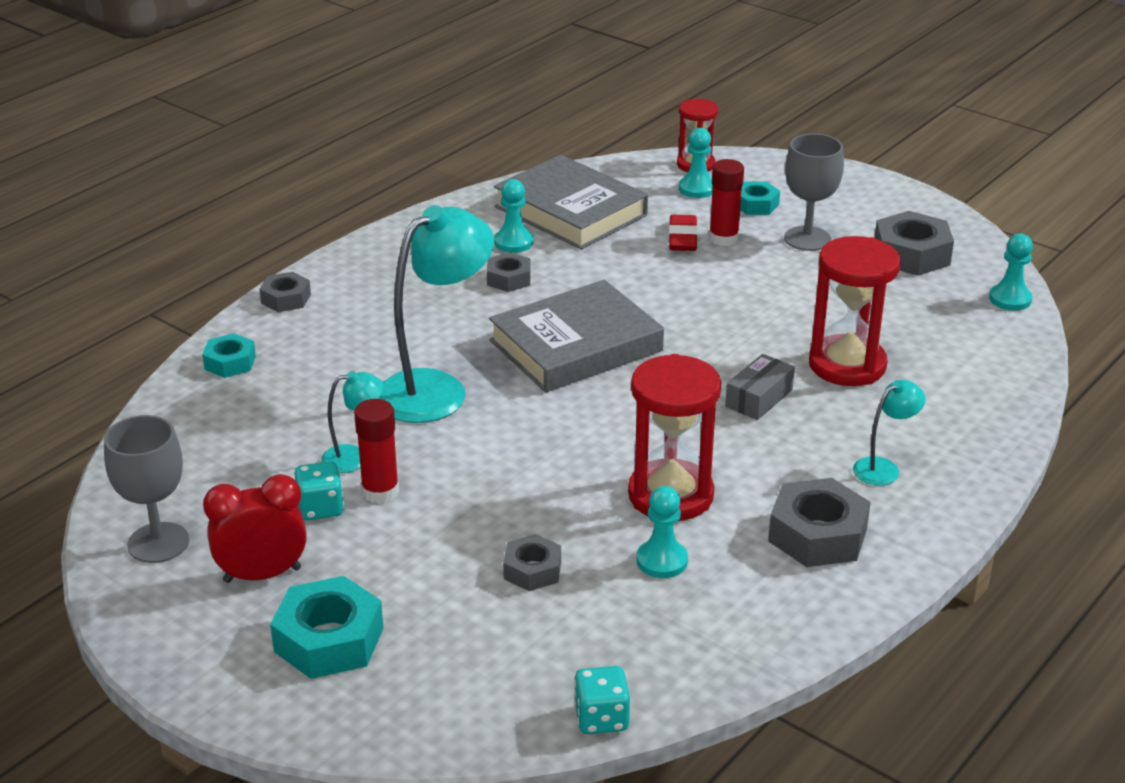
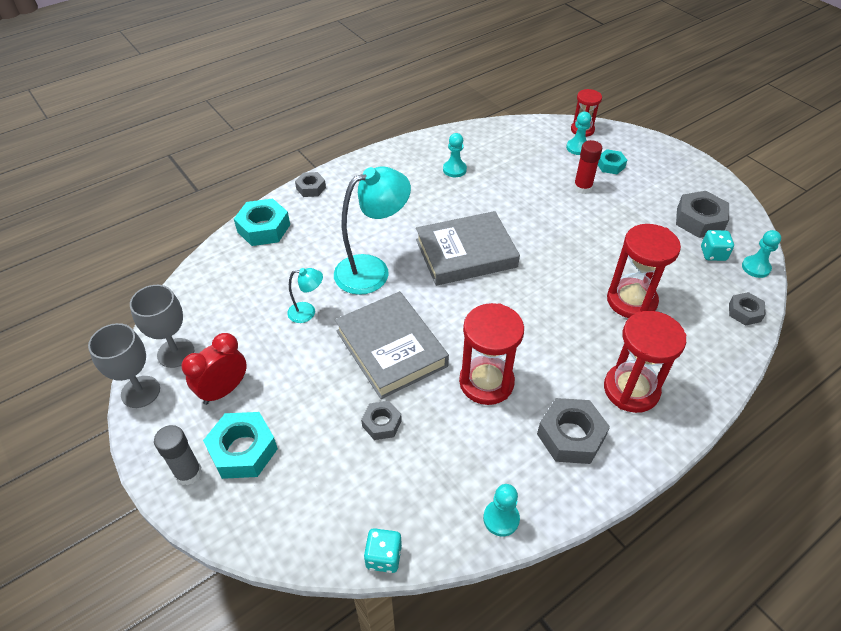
camera: 15 degrees right, 15 degrees up
(230, 362) = (263, 228): turquoise nut -> turquoise nut, size x1.68
(253, 682) = (188, 473): none -> grey glue stick
(262, 575) = (224, 390): red clock -> red clock turned 45 degrees counterclockwise
(320, 508) = (275, 346): turquoise dice -> turquoise dice (713, 254)
(380, 491) = (313, 341): red glue stick -> none
(509, 279) = (442, 196): grey nut -> grey nut (744, 312)
(570, 211) = (495, 152): grey book -> grey book (391, 348)
(662, 561) = (464, 434): turquoise pawn -> turquoise pawn (501, 519)
(683, 238) = (557, 183): red eraser -> none
(758, 398) = (566, 316): grey box -> none
(807, 239) = (635, 197): grey goblet -> grey goblet (140, 392)
(883, 468) = (631, 389): turquoise lamp -> red hourglass

